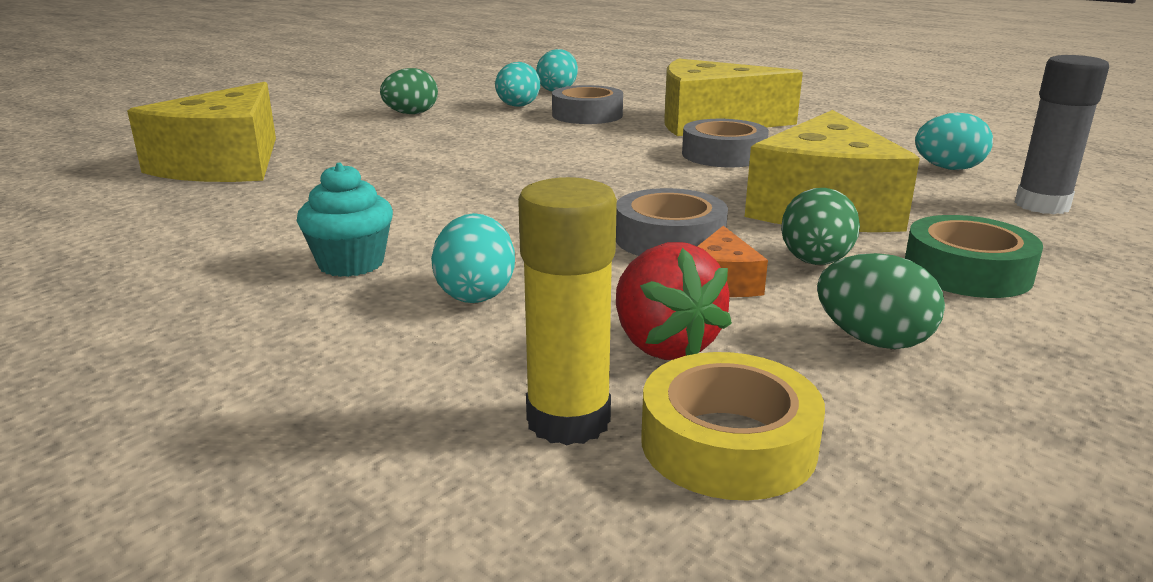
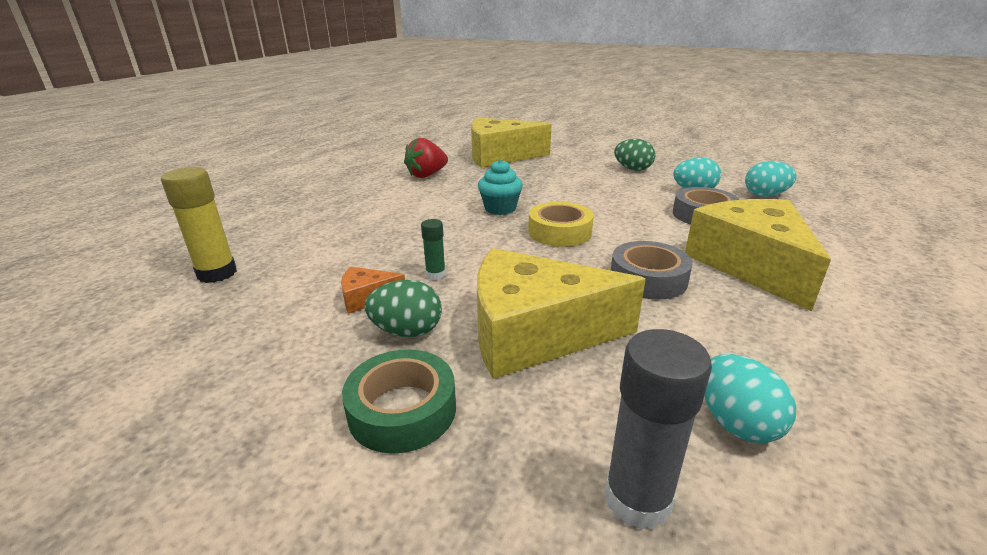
camera: 75 degrees right, 5 degrees up
(351, 264) = (378, 205): turquoise cupcake -> turquoise cupcake (500, 208)
(476, 294) = (346, 235): turquoise egg -> none
(663, 345) = (283, 287): red strawberry -> red strawberry (427, 175)
(669, 239) = (435, 274): grey tape -> green glue stick
(728, 443) = (182, 312): yellow tape -> yellow tape (559, 232)
(873, 340) = (279, 356): green egg -> none

